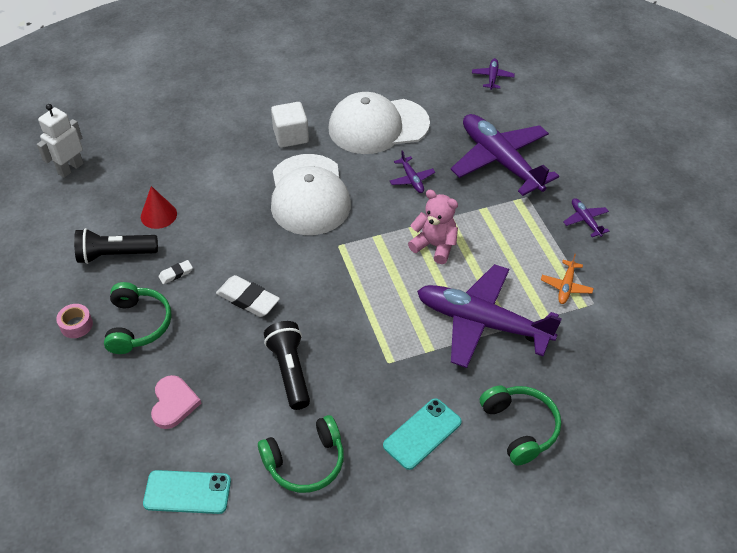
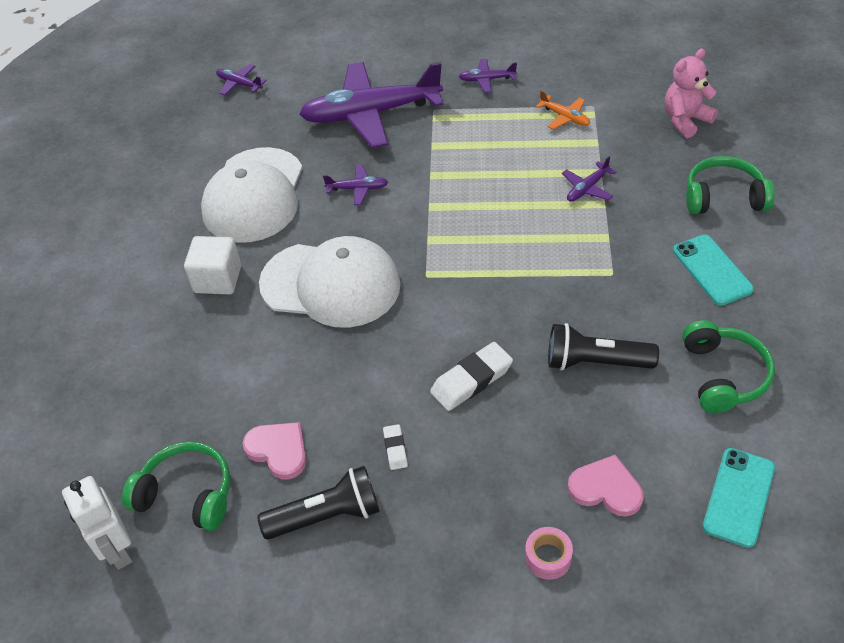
camera: 65 degrees left, 0 degrees up
(76, 325) = (435, 584): pink tape -> pink tape (548, 557)
(115, 255) = (326, 515): black flashlight -> black flashlight turned 120 degrees counterclockwise
(138, 325) = (465, 507): green headphones -> green headphones (187, 494)
(158, 215) = (278, 450): red cone -> pink heart
(434, 246) = (466, 196): pink teddy bear -> pink teddy bear (685, 120)
(482, 323) = (587, 188): purple plane -> purple plane, size x0.41

